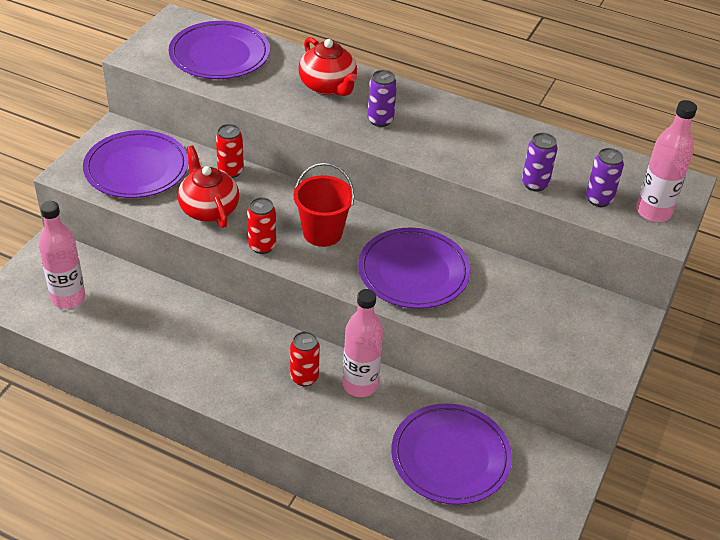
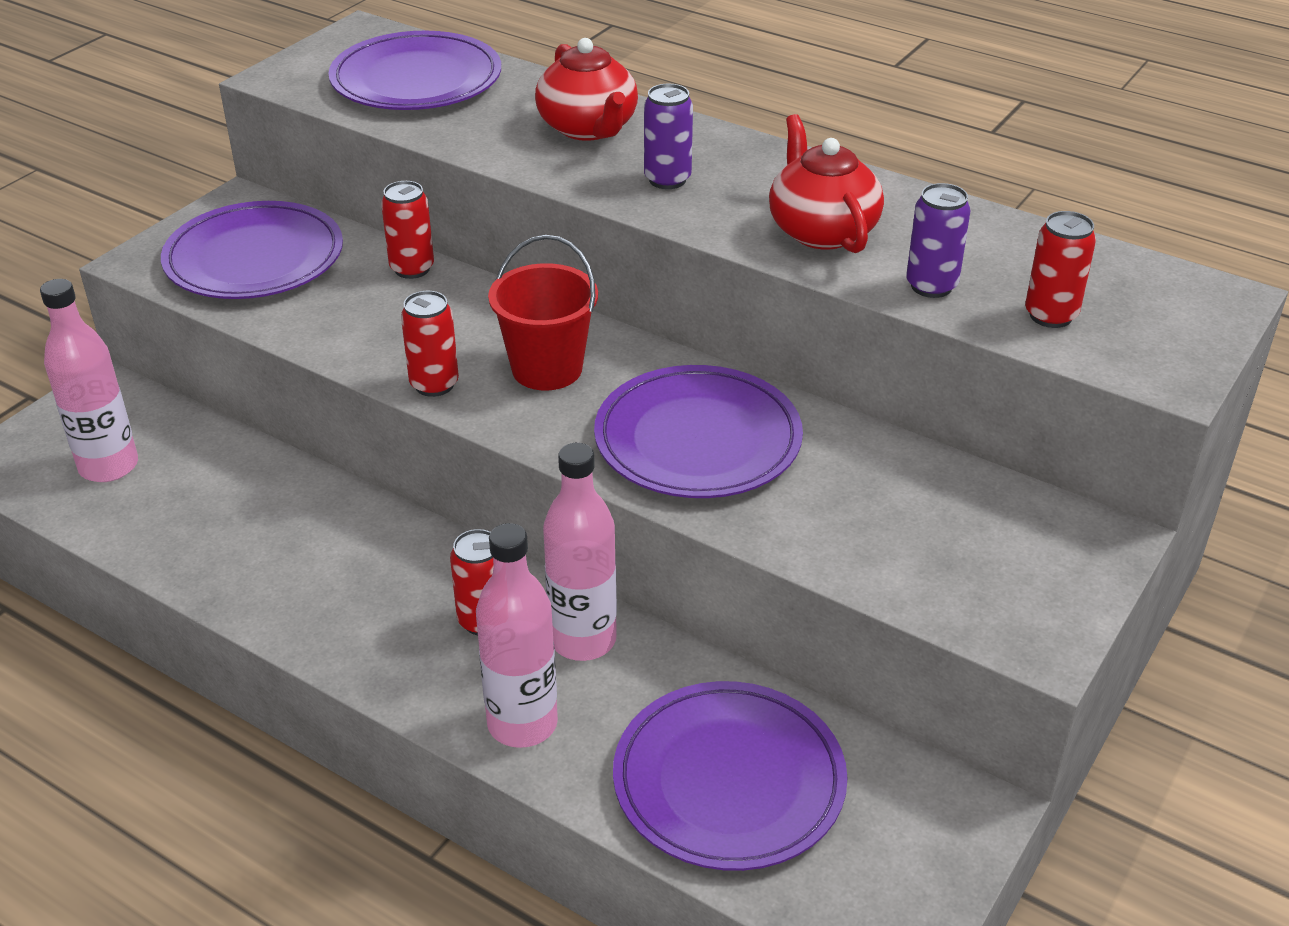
camera: 10 degrees right, 5 degrees down
(208, 209) = (357, 323): red teapot -> red teapot (821, 230)
(599, 199) = (1050, 315): purple can -> red can
(653, 212) = (1155, 340): pink bottle -> pink bottle (522, 724)

